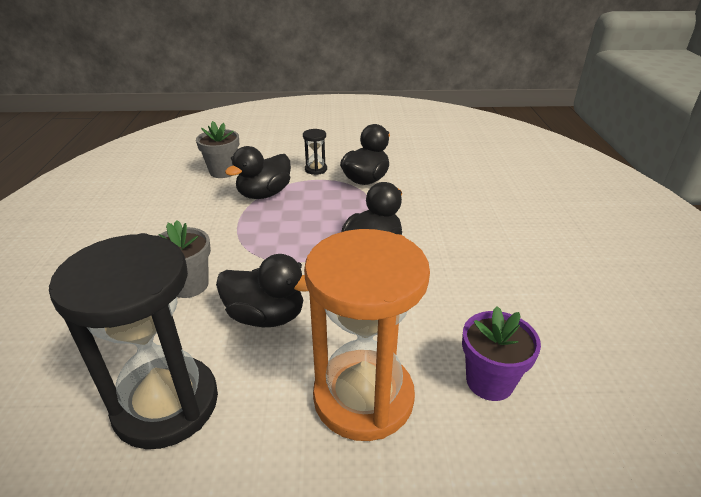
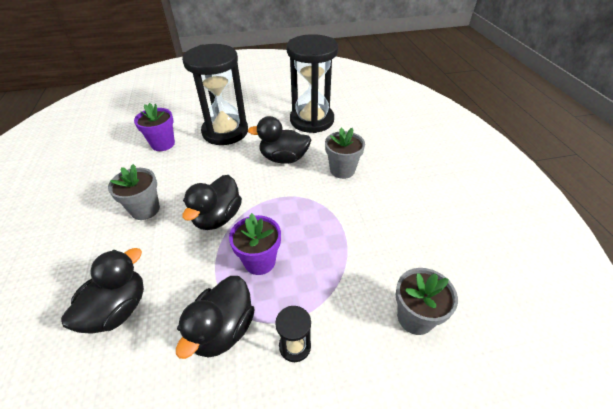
camera: 170 degrees right, 10 degrees up
(264, 194) = (339, 277): black duck -> black duck (117, 309)
(331, 210) = (259, 261): none -> purple flower pot
(363, 397) = (225, 132): orange hourglass -> black hourglass
(467, 267) = (145, 209): none -> grey flower pot

